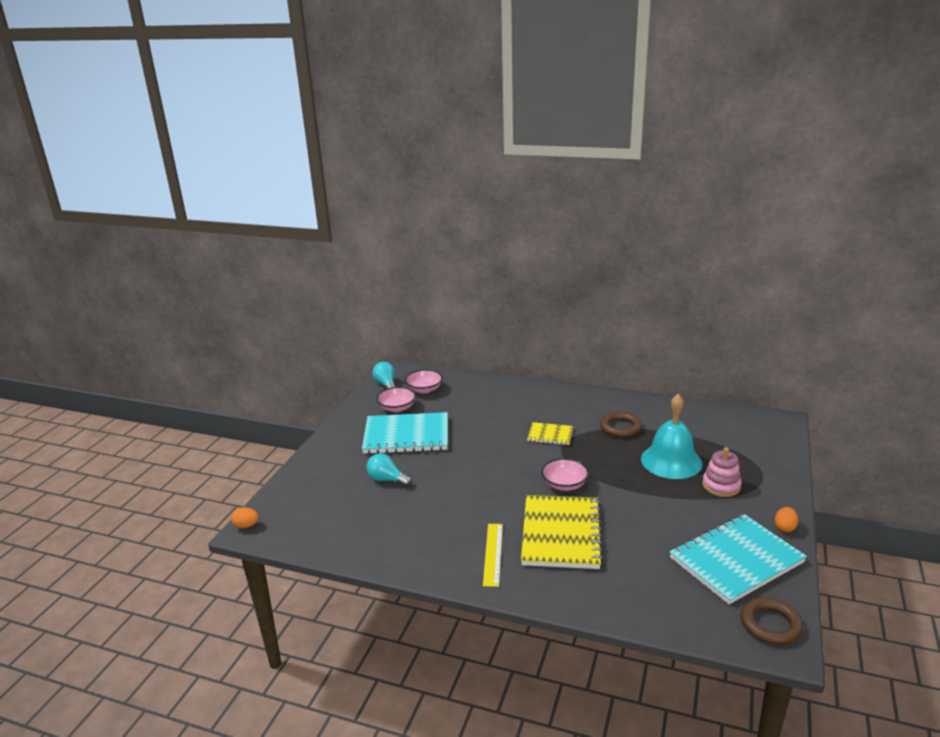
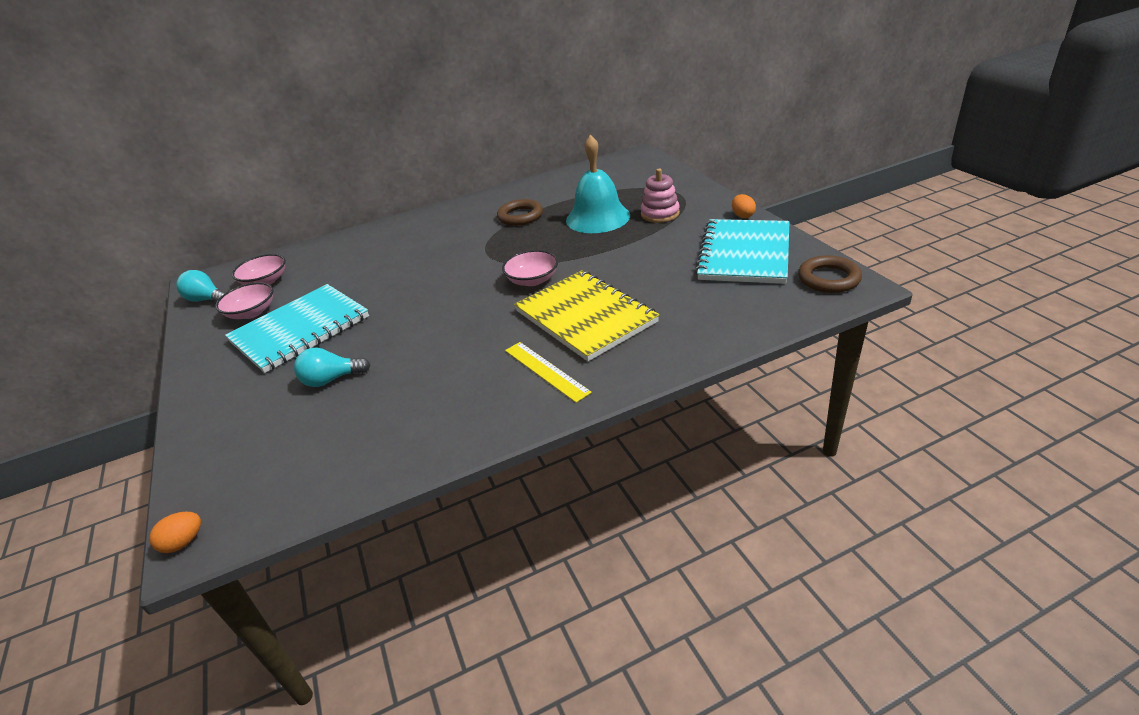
camera: 40 degrees left, 10 degrees up
(550, 435) = (463, 252): yellow notebook -> none

